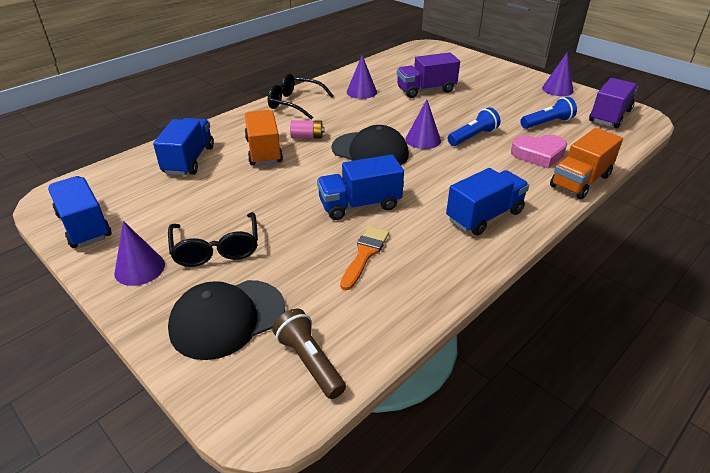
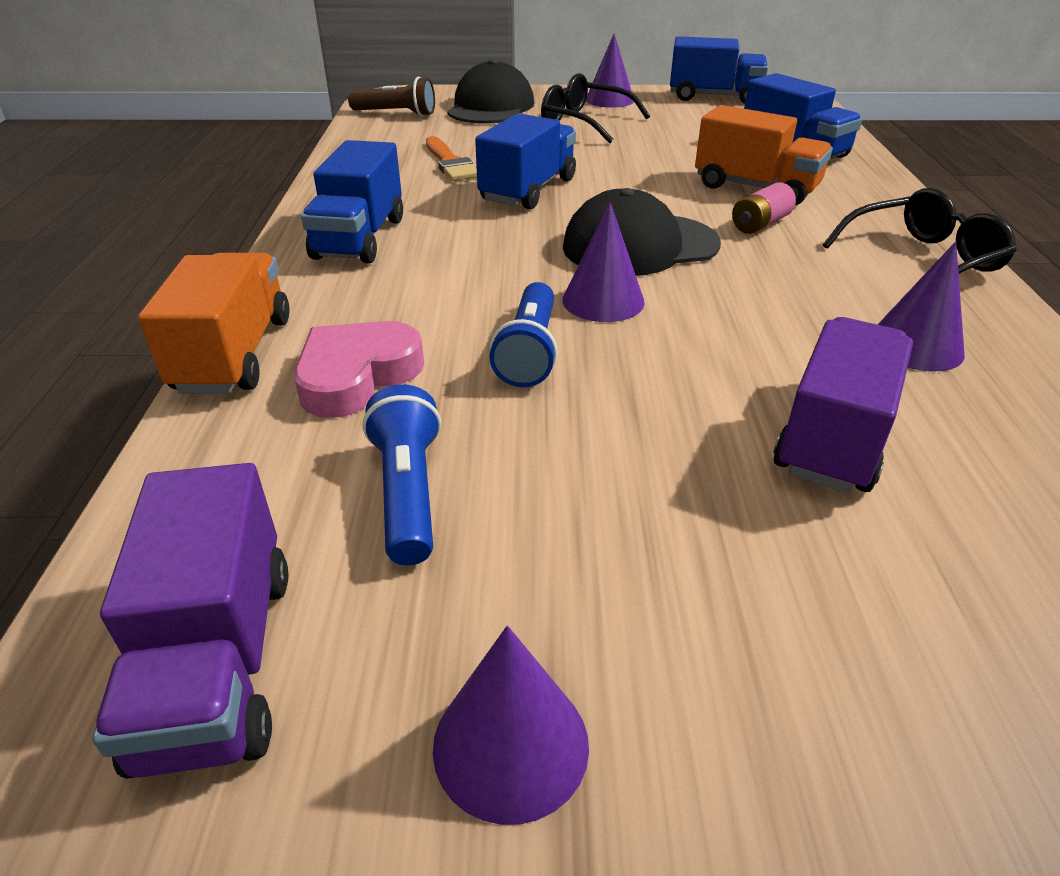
camera: 135 degrees right, 0 degrees up
(547, 123) = (407, 492): blue flashlight -> blue flashlight turned 150 degrees clockwise

